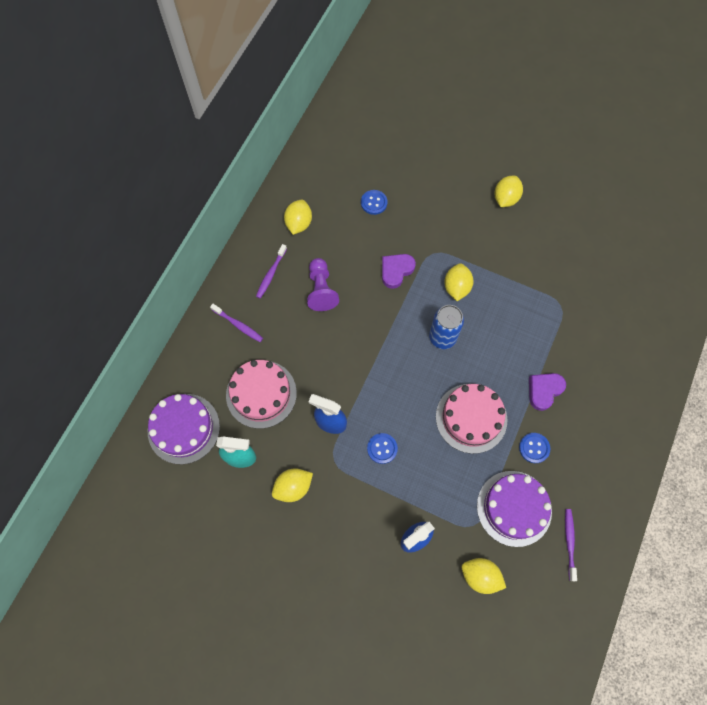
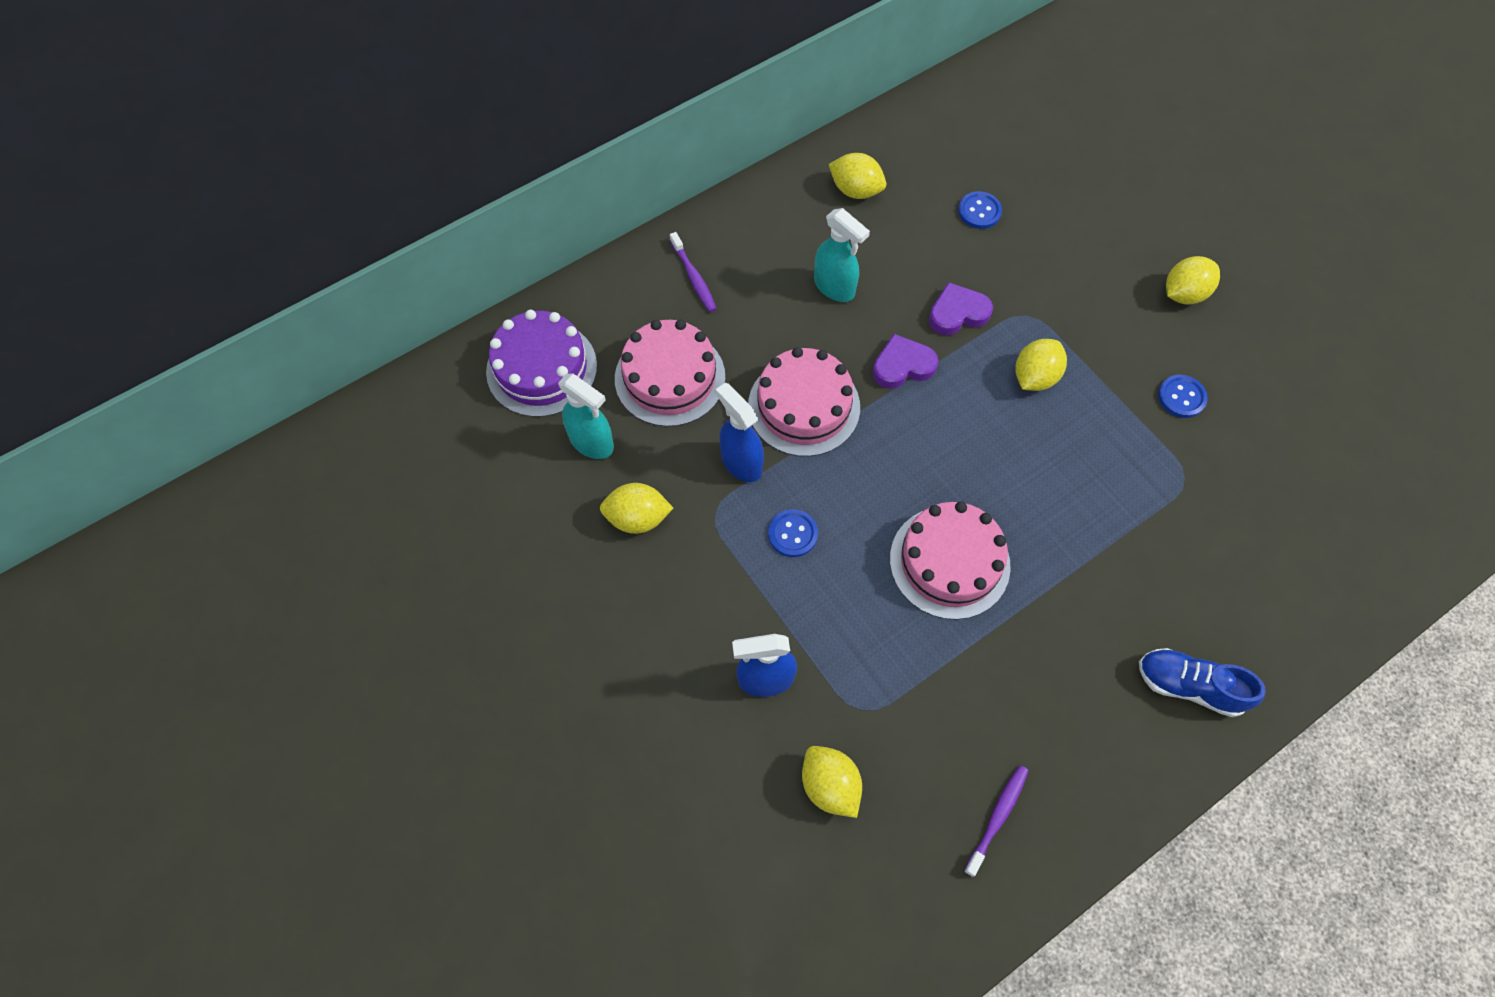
camera: 30 degrees right, 5 degrees down
(271, 274) = (778, 235): purple toothbrush -> none
(299, 223) = (855, 190): yellow lemon -> yellow lemon turned 75 degrees clockwise
(321, 290) = (834, 287): purple pawn -> turquoise spray bottle
(345, 371) = (804, 406): none -> pink cake
(442, 337) = (972, 432): blue can -> none
(514, 508) = (939, 720): purple cake -> none
(534, 448) = (1022, 654): blue button -> blue button (1181, 397)
(544, 390) = (1086, 583): purple heart -> purple heart (902, 365)
(621, 418) = (1189, 686): none -> blue shoe

